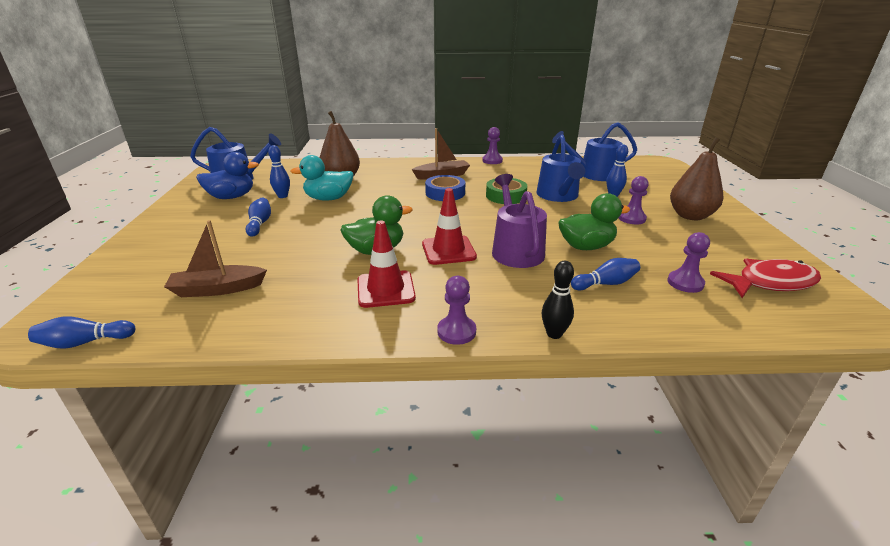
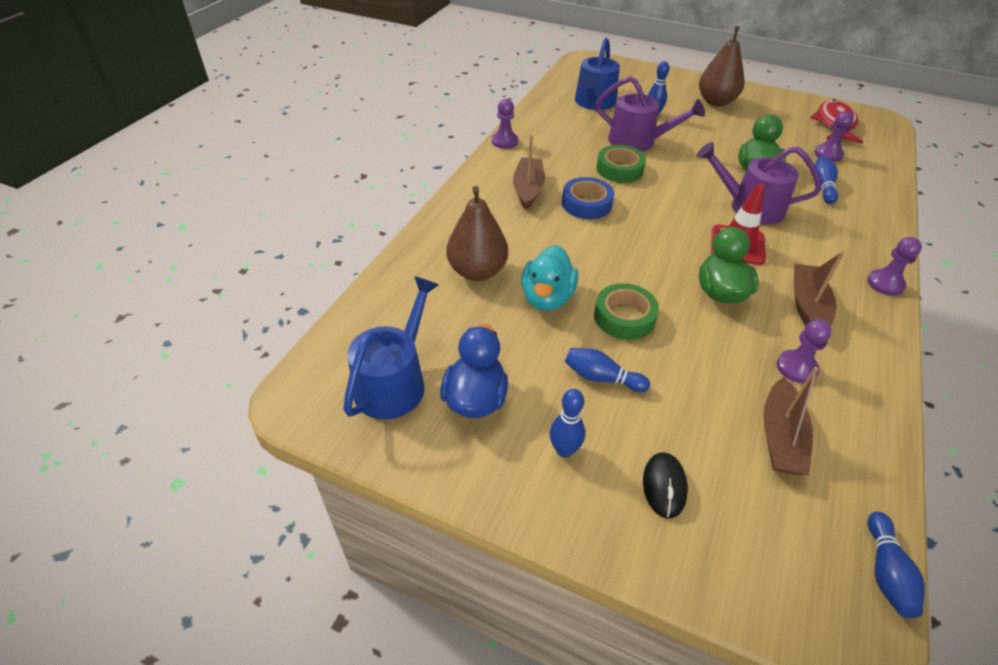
camera: 65 degrees left, 15 degrees up
(169, 254) = (664, 486): none -> black mouse
(283, 196) = (509, 340): blue bowling pin -> blue bowling pin (564, 450)
(323, 222) = (624, 317): none -> green tape
(385, 289) = (807, 306): red traffic cone -> brown boat
(554, 334) = (892, 237): black bowling pin -> none
(558, 196) = (637, 141): blue watering can -> purple watering can
(631, 218) = (708, 127): purple pawn -> purple pawn (796, 367)

